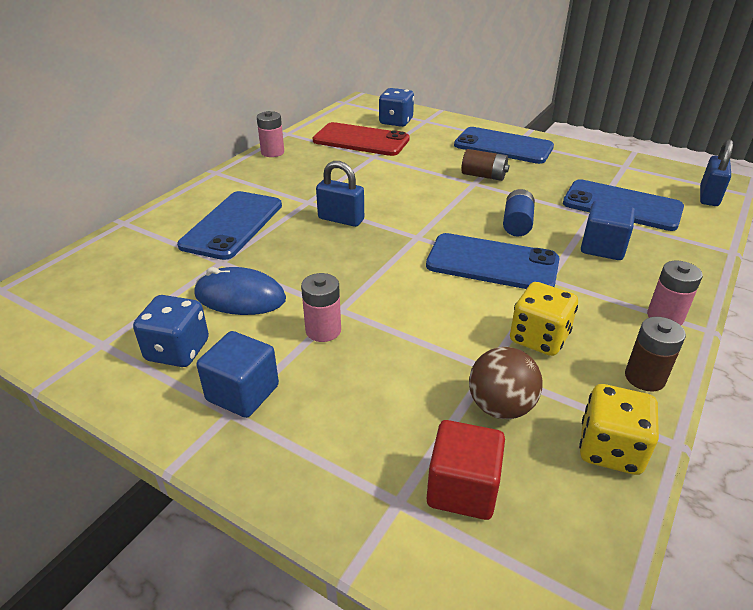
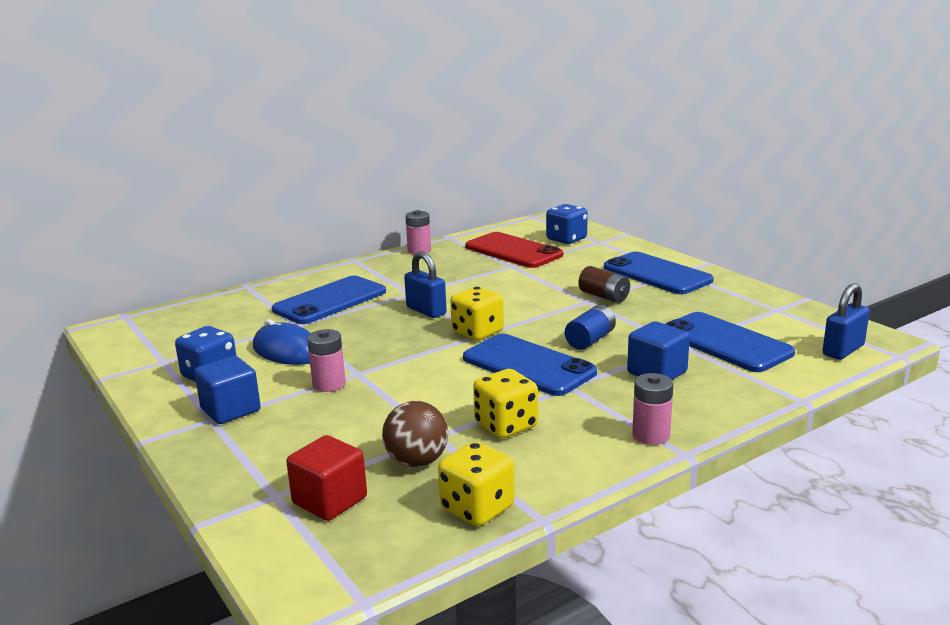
camera: 25 degrees right, 15 degrees down
(412, 235) = (477, 332): none -> yellow dice
(644, 377) = (571, 472): brown battery -> none

